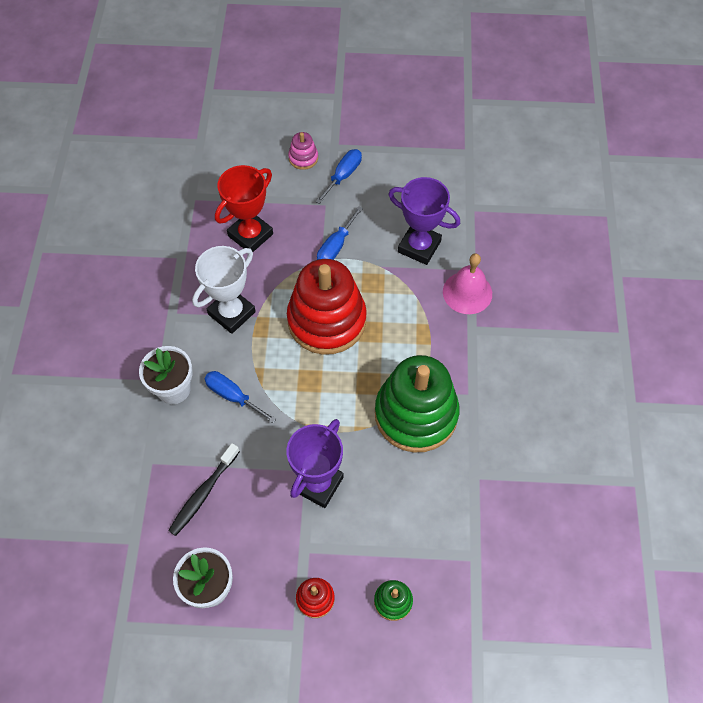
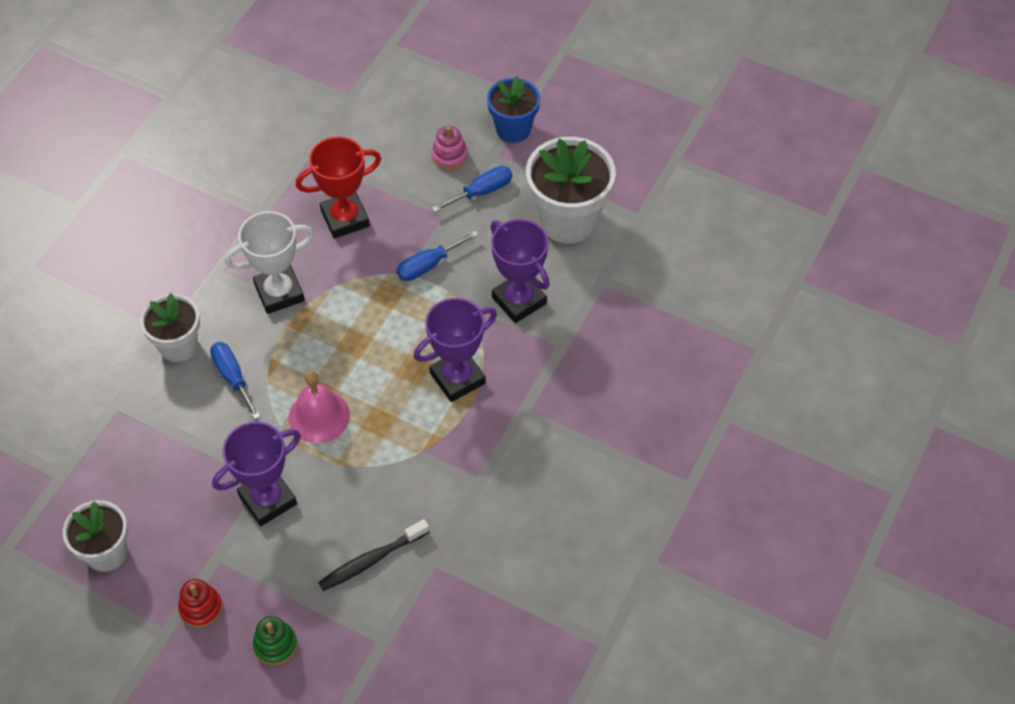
camera: 25 degrees right, 5 degrees down
(203, 493) = (150, 460): black toothbrush -> black toothbrush (371, 560)
(327, 320) = (373, 339): red stacking toy -> none
(339, 121) = (513, 129): none -> blue flower pot
(409, 324) = (457, 378): none -> purple trophy
(416, 414) = (409, 473): green stacking toy -> none
(419, 173) = (568, 220): none -> white flower pot
(467, 292) = (542, 370): pink bell -> pink bell (319, 416)

